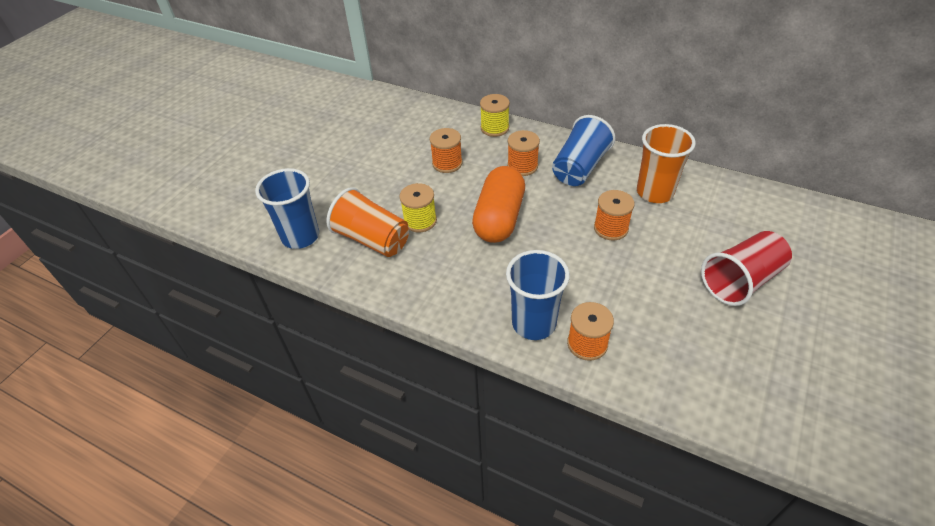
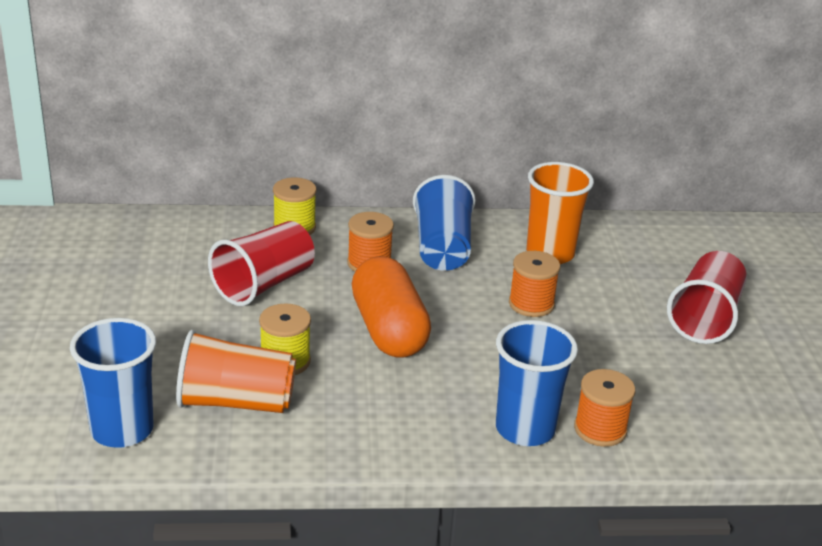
camera: 35 degrees left, 15 degrees down
(447, 163) = (264, 284): orange spool -> red cup

